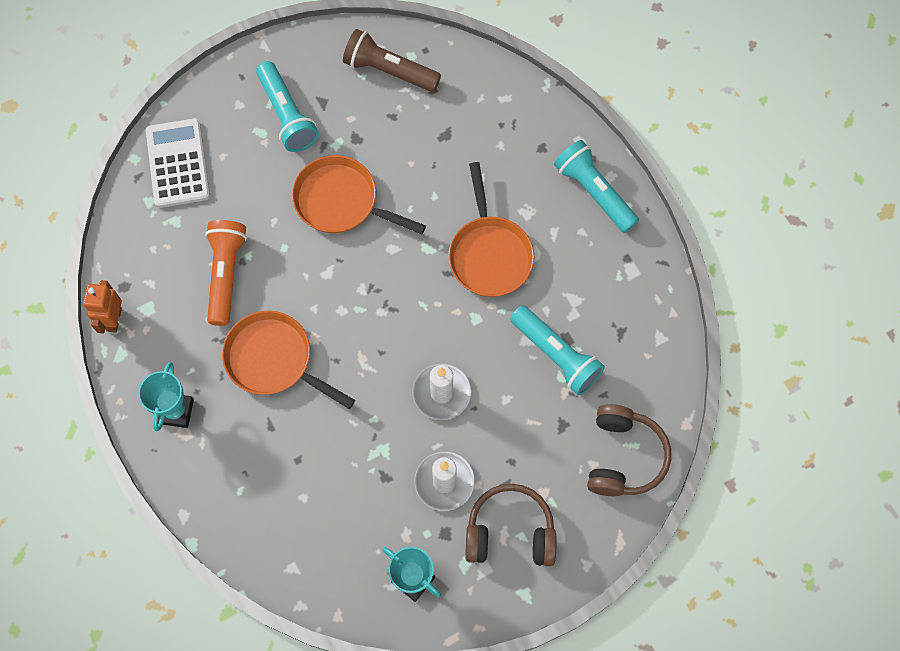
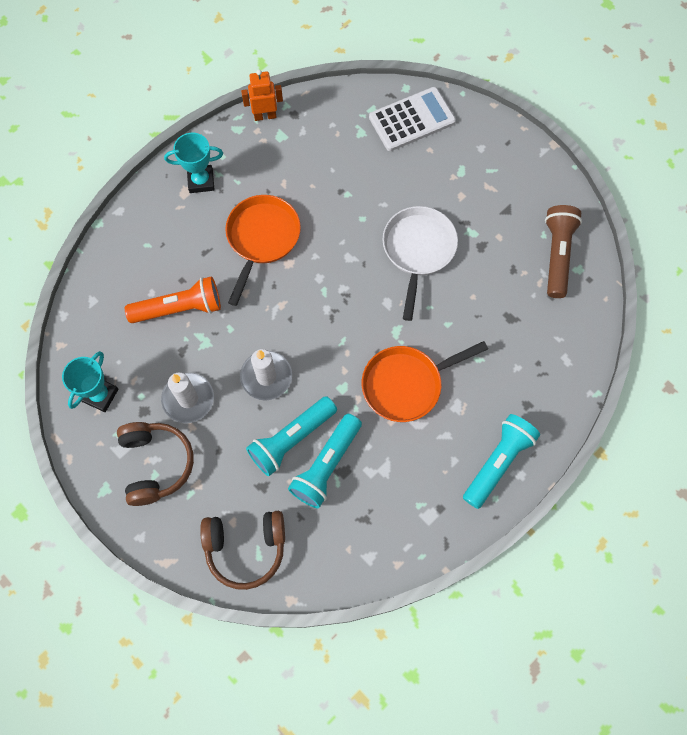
camera: 75 degrees right, 0 degrees up
(226, 274) = (325, 182): orange flashlight -> orange flashlight (179, 308)
(287, 115) = (484, 186): turquoise flashlight -> turquoise flashlight (291, 439)
(341, 201) = (418, 250): orange pan -> white pan

